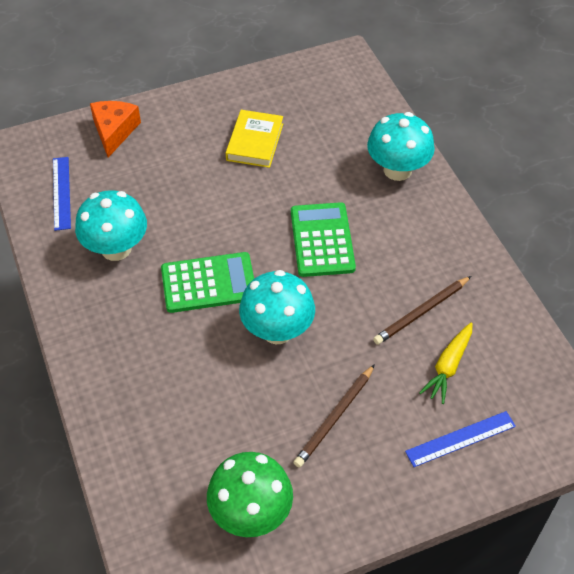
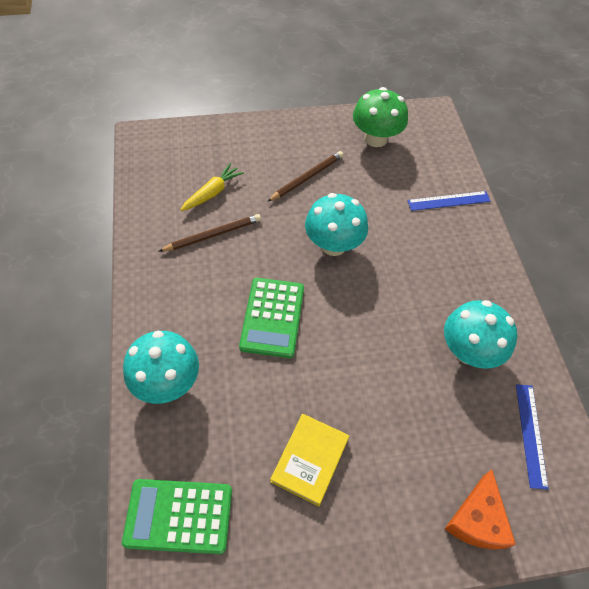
camera: 170 degrees left, 5 degrees up
(208, 283) = (384, 297): green calculator -> green calculator (179, 516)
(460, 439) = (227, 149): blue ruler -> blue ruler (448, 201)

